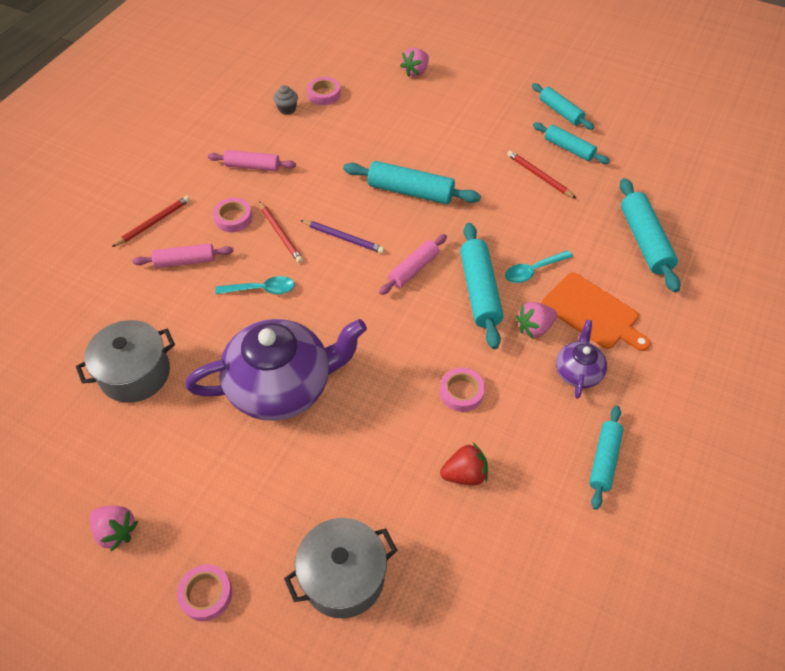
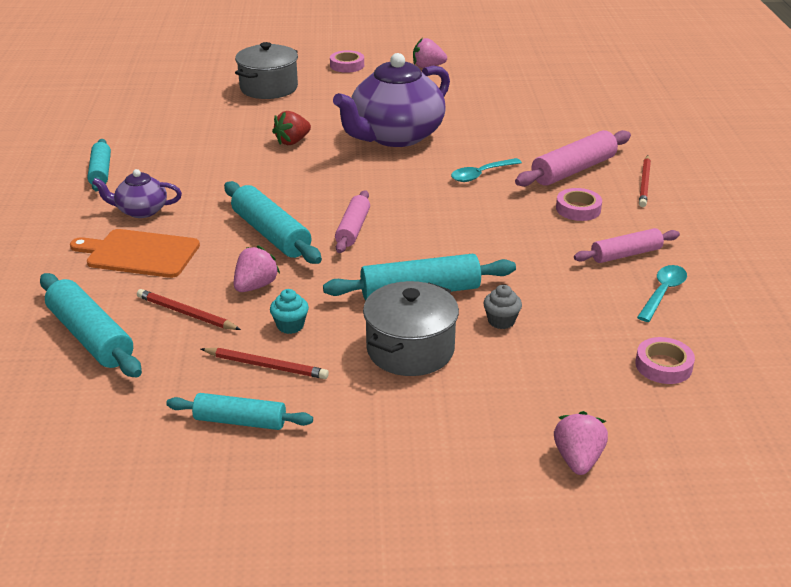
camera: 150 degrees right, 20 degrees down
(135, 373) = (512, 112): grey pot -> grey pot (410, 350)
(185, 261) = (573, 170): pink rolling pin -> pink rolling pin, size x1.54
(280, 234) = (515, 213): red pencil -> red pencil (186, 313)
(287, 109) = (681, 327): grey cupcake -> grey cupcake (501, 321)
(343, 238) = (450, 229): purple pencil -> none
(461, 392) = (243, 171): pink tape -> none
(464, 474) = (214, 138): red strawberry -> red strawberry (292, 141)
(510, 198) = (290, 325): none -> turquoise cupcake
(533, 271) = (221, 266): turquoise spoon -> turquoise spoon (662, 292)
(534, 328) = (198, 225): pink strawberry -> pink strawberry (255, 286)
(560, 112) = (282, 481): turquoise rolling pin -> none
(578, 371) = (141, 211): purple teapot -> purple teapot turned 105 degrees clockwise

